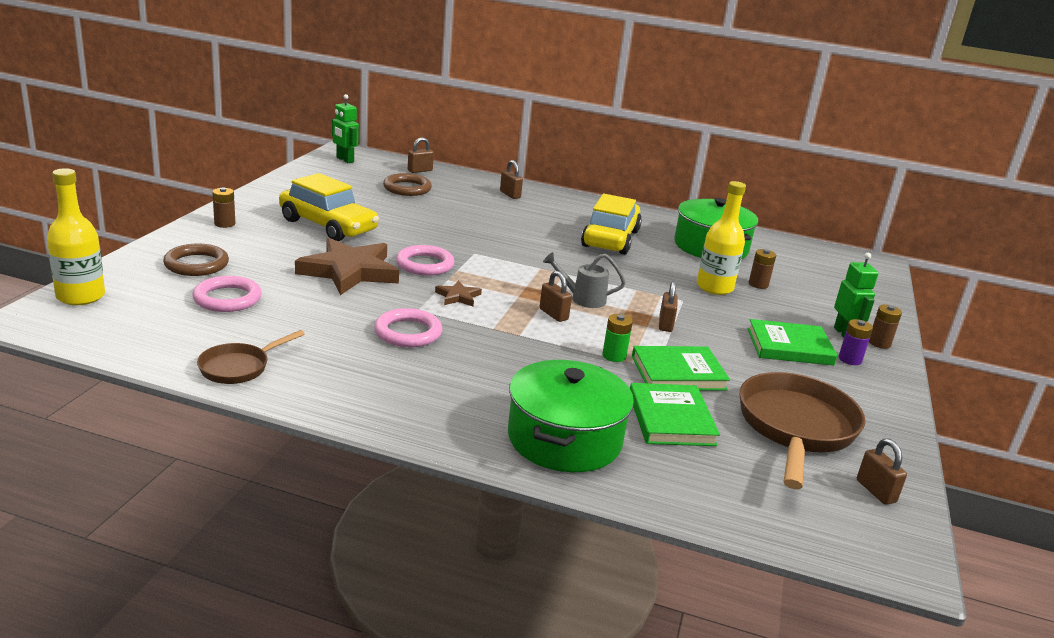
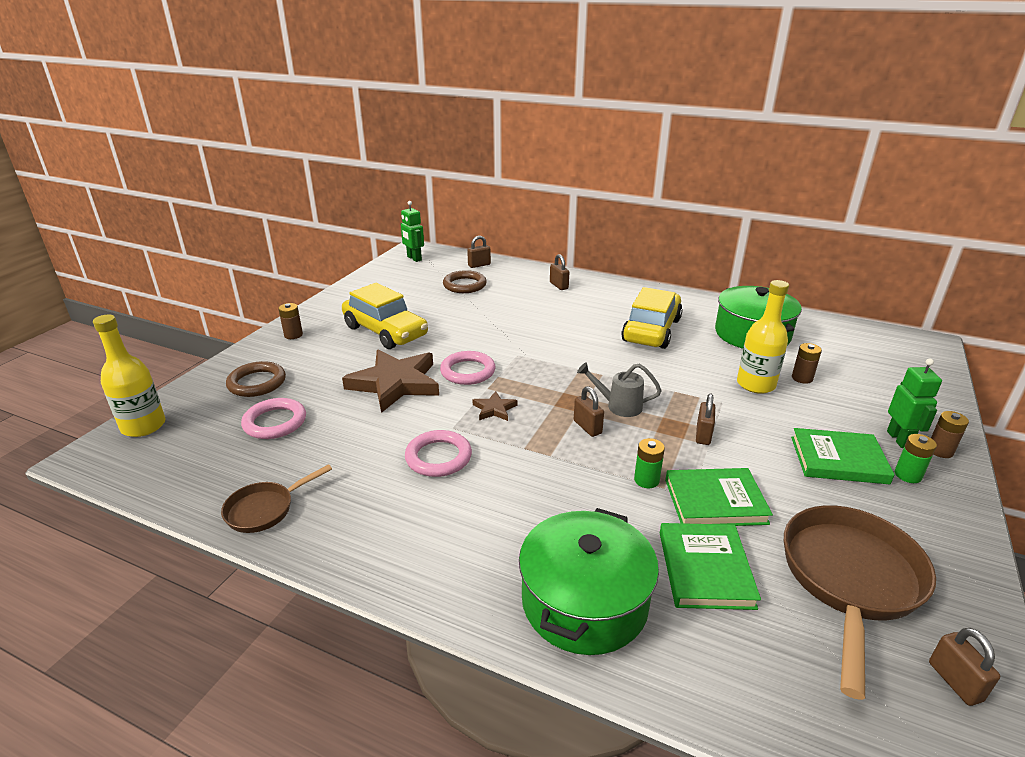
camera: 10 degrees right, 5 degrees up
(850, 359) = (908, 475): purple battery -> green battery

